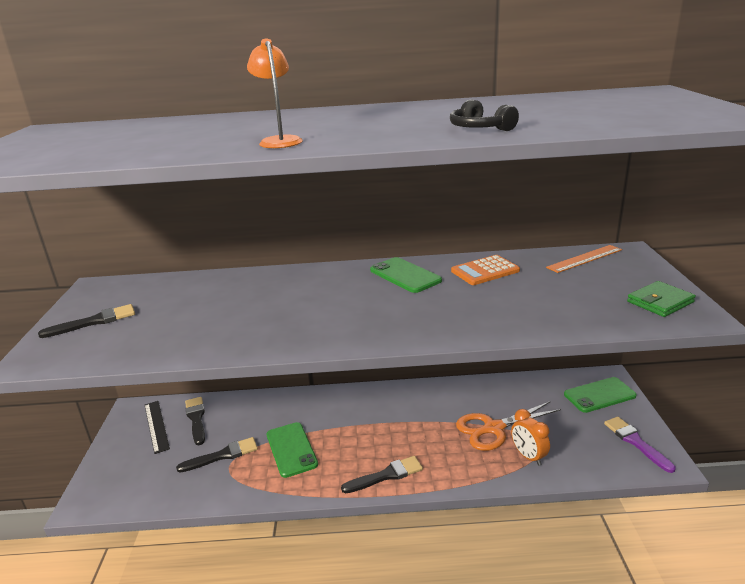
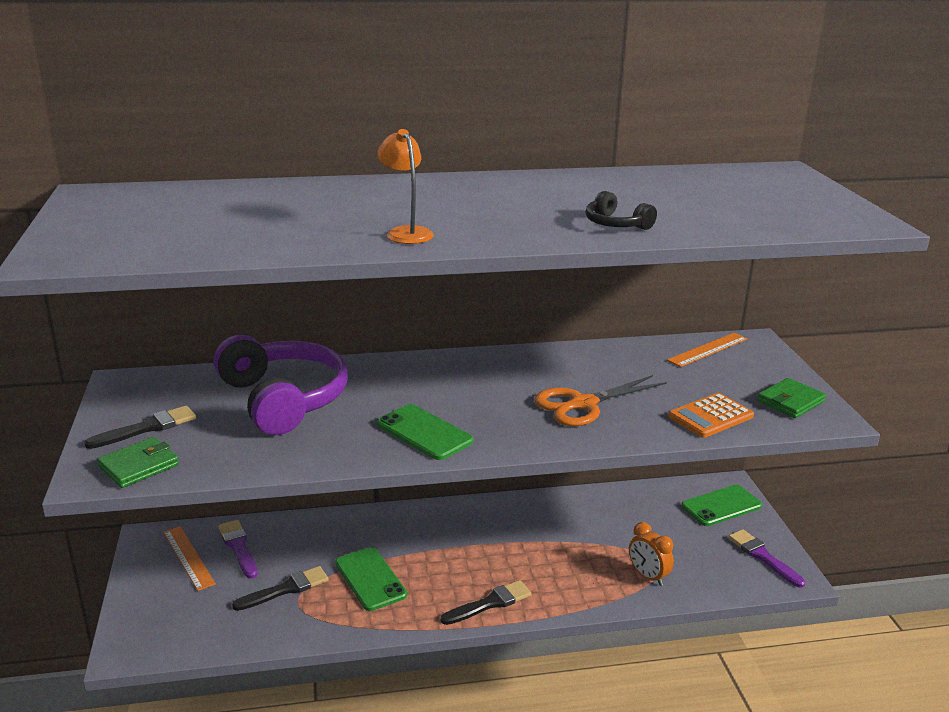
camera: 10 degrees left, 0 degrees up
(71, 353) = (139, 466): none -> green wallet
(156, 426) = (188, 557): black ruler -> orange ruler
(196, 419) = (238, 547): black brush -> purple brush
(211, 299) = (284, 399): none -> purple headphones
(405, 275) = (508, 369): green phone -> green phone (424, 432)
(485, 271) = (599, 364): orange calculator -> orange calculator (710, 416)
(493, 428) = (605, 547): orange scissors -> orange scissors (583, 404)

